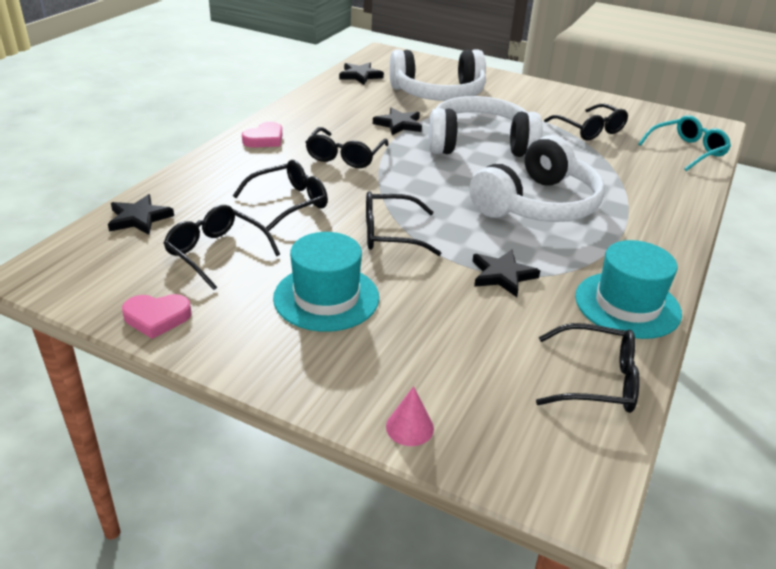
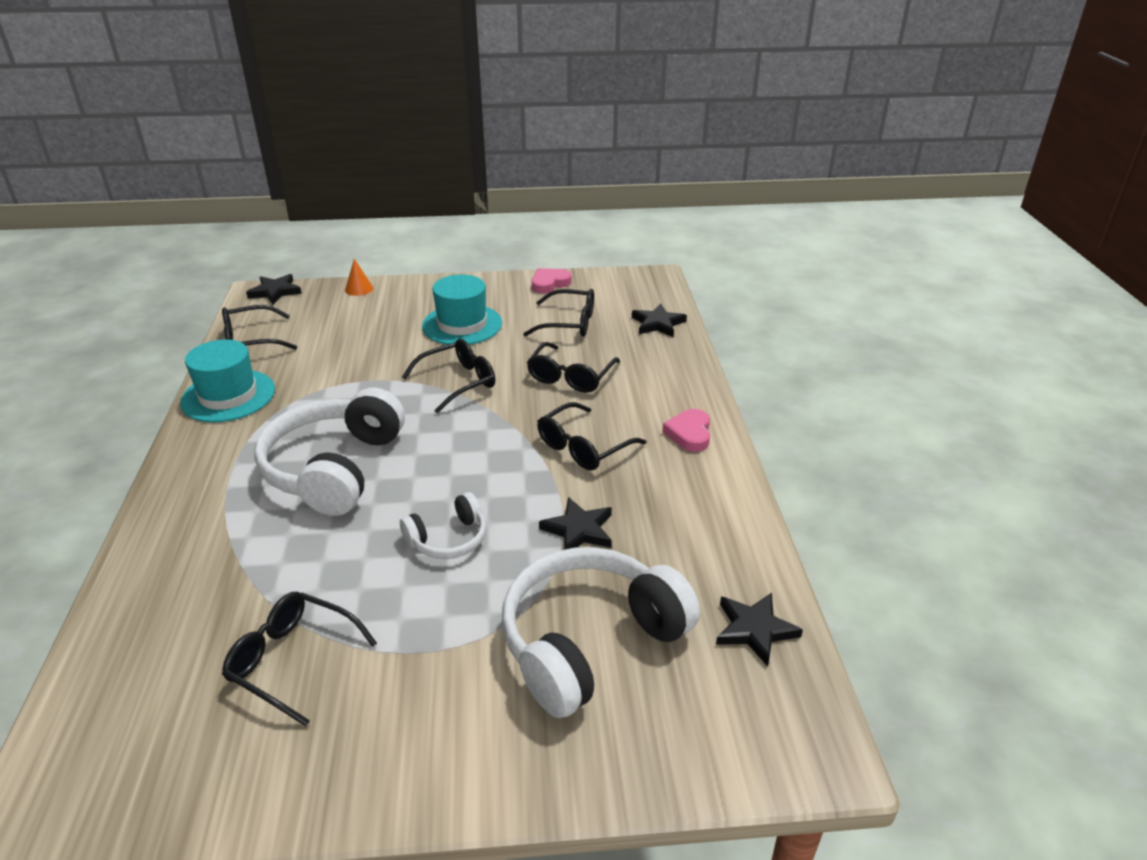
camera: 150 degrees right, 0 degrees up
(345, 156) = (583, 447): black glasses -> black glasses turned 120 degrees counterclockwise
(409, 427) = (359, 289): pink cone -> orange cone
(479, 144) = (448, 539): white headphones -> white headphones, size x0.50
(502, 275) = (341, 383): black star -> black star (275, 291)
(687, 151) = (116, 680): turquoise glasses -> none

